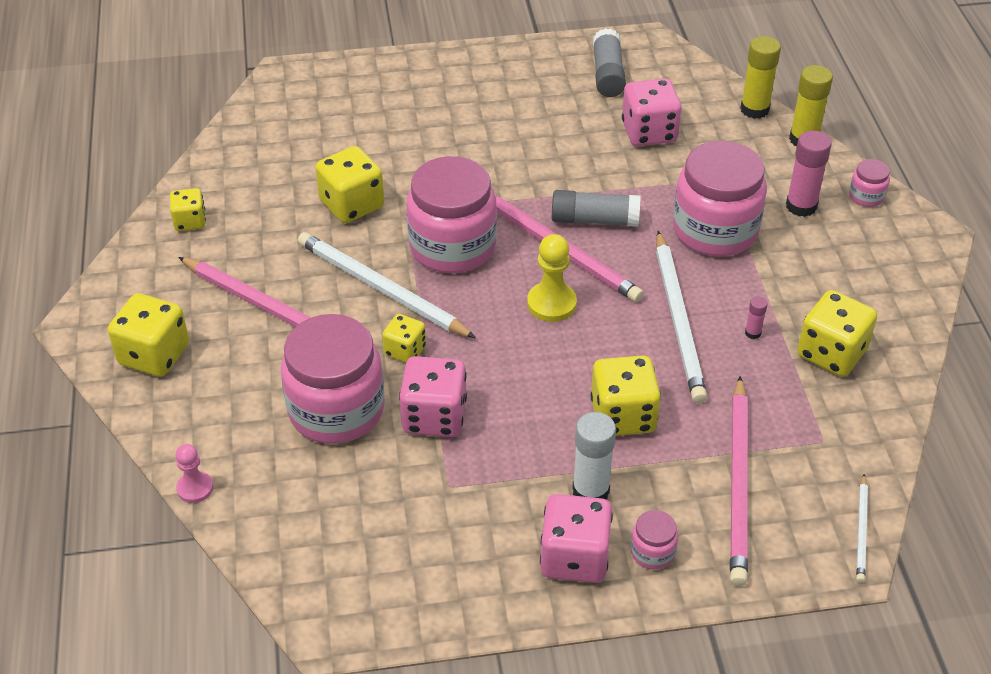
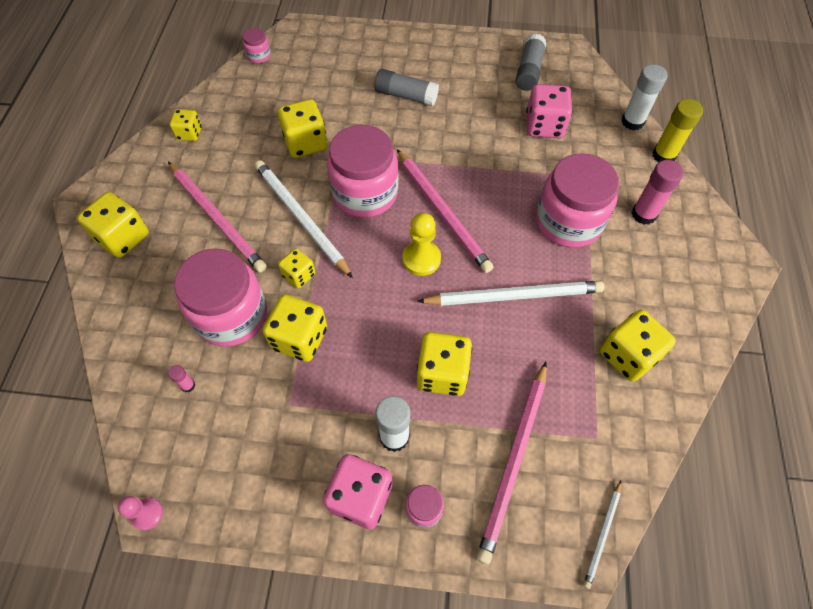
camera: 15 degrees right, 15 degrees up
(195, 488) = (107, 358): pink pawn -> pink pawn (147, 514)
(434, 416) = (300, 338): pink dice -> yellow dice
(594, 220) = (478, 193): grey glue stick -> grey glue stick (406, 96)
(678, 320) = (514, 296): white pencil -> white pencil turned 105 degrees counterclockwise
(753, 333) = (569, 321): pink glue stick -> pink glue stick (188, 385)
(754, 109) = (632, 122): yellow glue stick -> white glue stick
(866, 196) = (699, 216): pink jar -> pink jar (259, 56)

